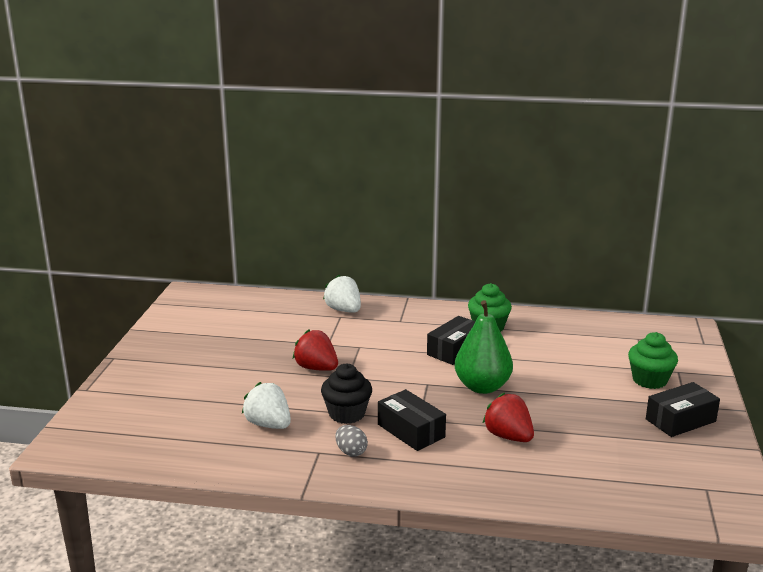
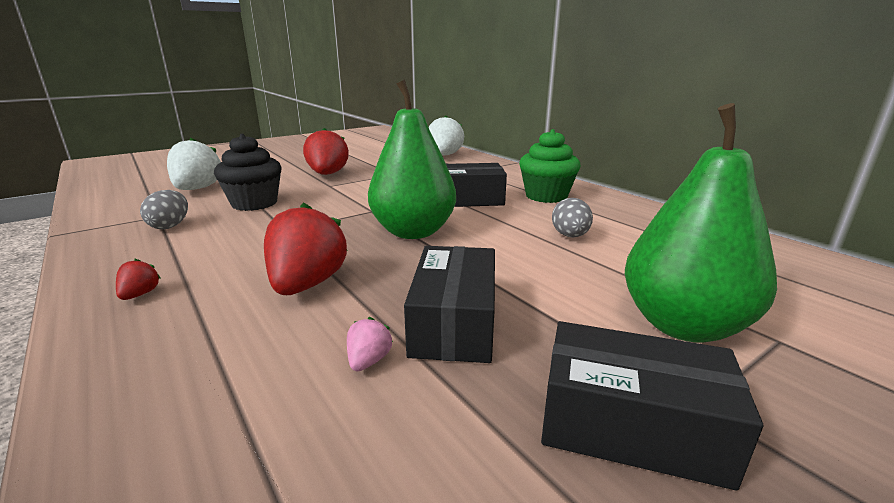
camera: 45 degrees right, 0 degrees up
(411, 431) = (251, 234): black box -> black box (454, 322)
(458, 480) = (140, 294): none -> red strawberry
(550, 354) = (570, 236): none -> grey egg
(593, 446) = (368, 361): none -> pink strawberry
(649, 380) = (683, 325): green cupcake -> green pear

